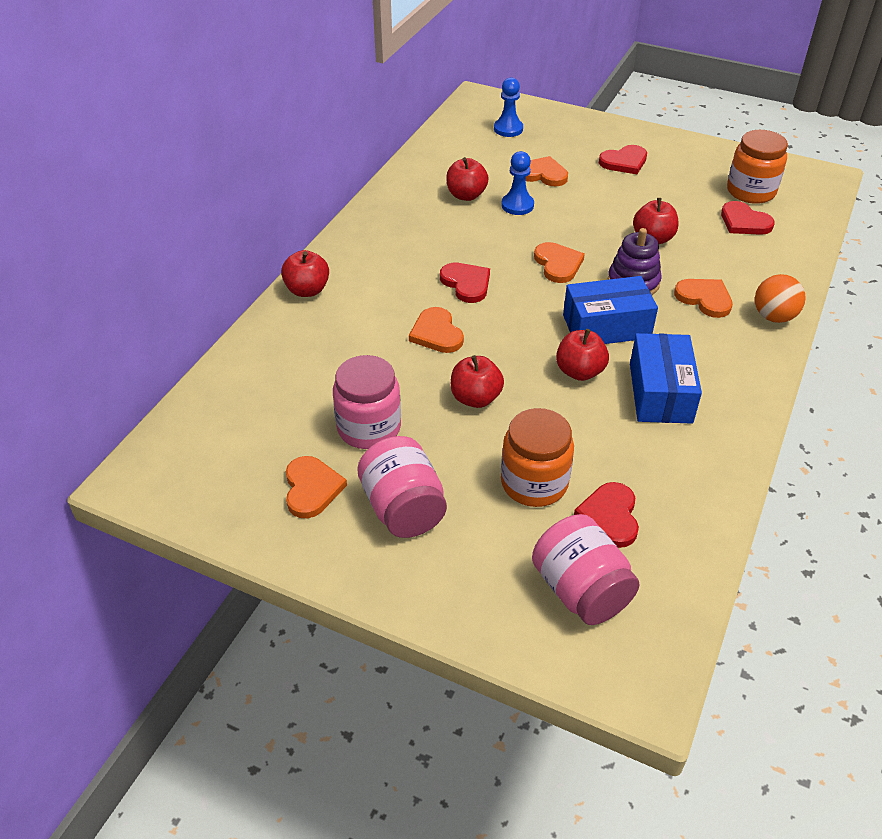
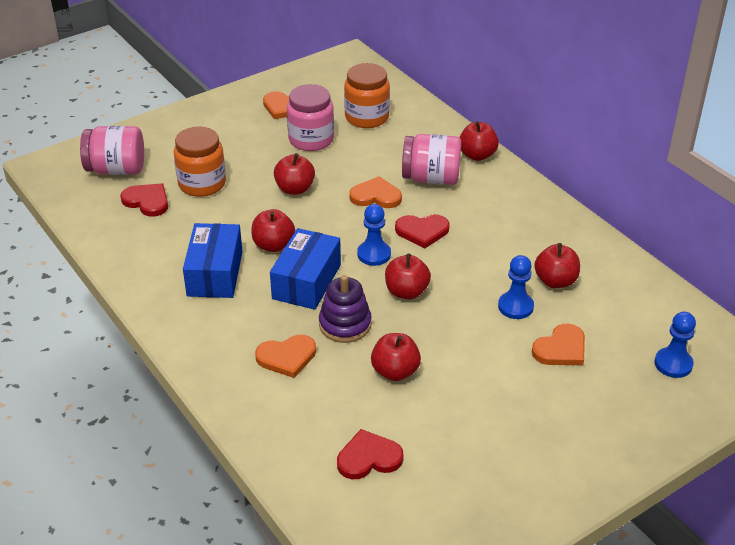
camera: 120 degrees right, 5 degrees down
(403, 508) = (236, 132): pink jar -> pink jar (431, 178)
(528, 300) = (374, 254): none -> blue pawn
(558, 264) = (406, 292): orange heart -> red apple
(624, 162) = (546, 425): red heart -> none
(660, 393) = (215, 273): blue box -> blue box turned 60 degrees clockwise
(750, 191) = (416, 501): orange jar -> orange jar (367, 117)
(773, 317) = (226, 387): orange ball -> none

